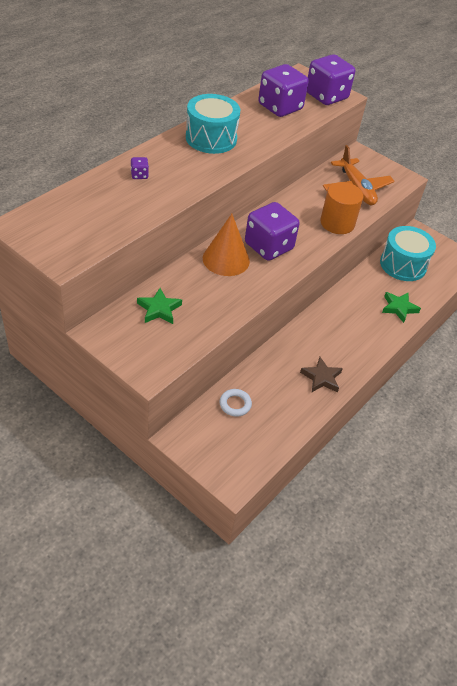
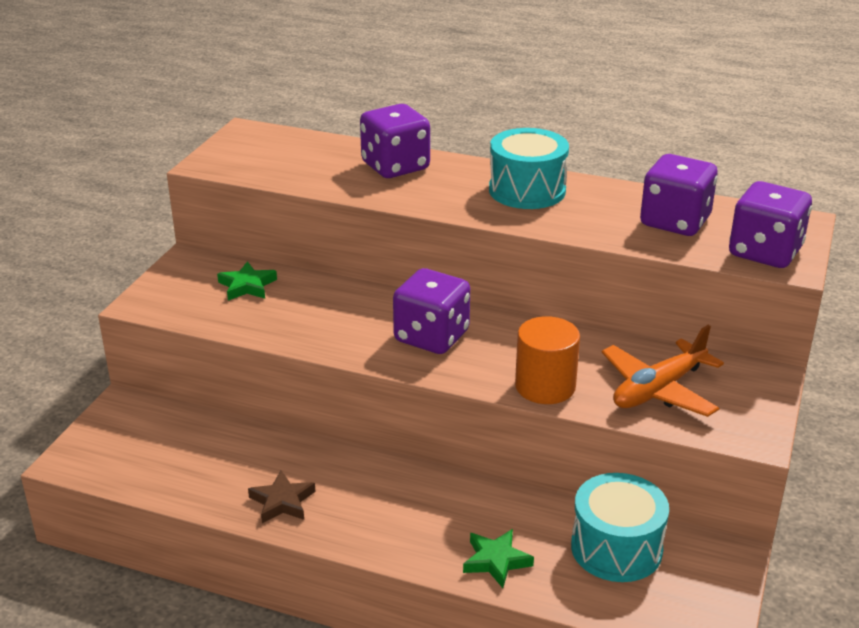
camera: 75 degrees right, 15 degrees down
(139, 175) = (395, 166): purple dice -> purple dice, size x2.49
(226, 259) = (375, 310): orange cone -> none
(235, 404) = (193, 434): white ring -> none

